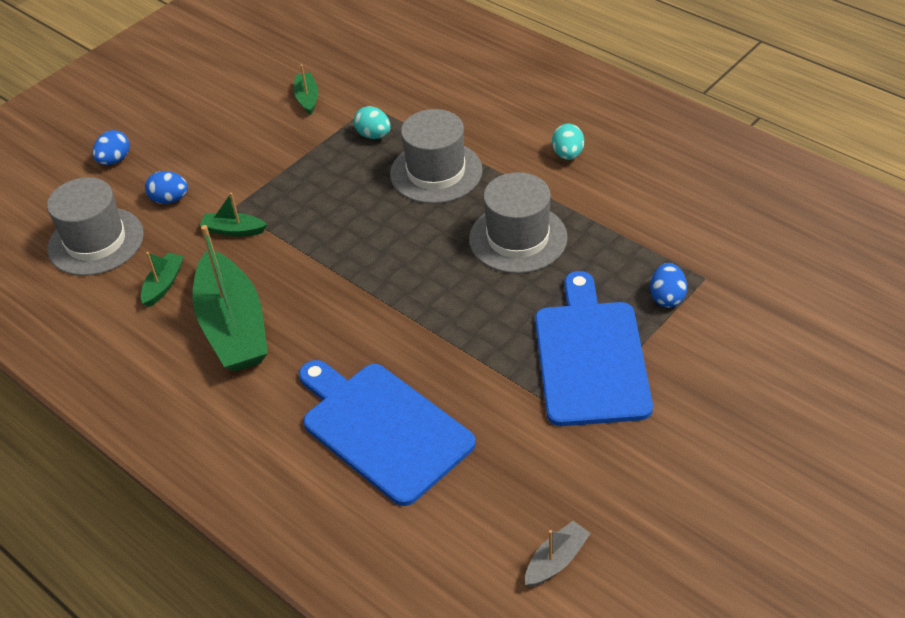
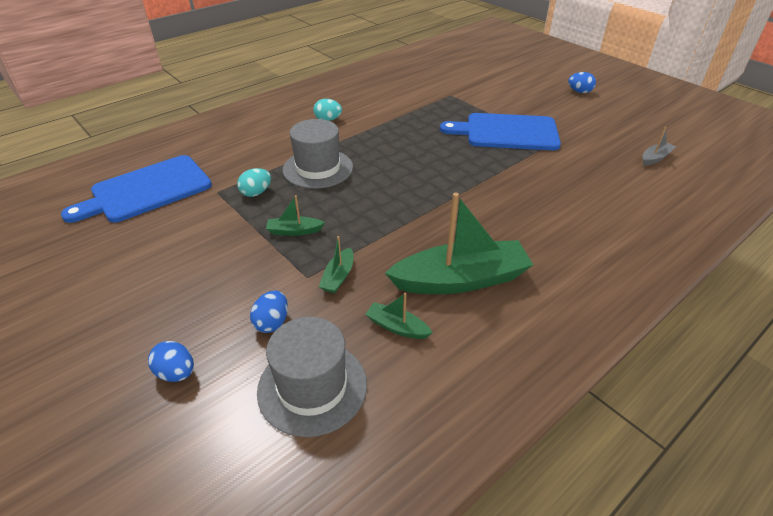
camera: 85 degrees left, 5 degrees down
(307, 98) = (179, 225): green boat -> green boat (294, 231)
(382, 429) = (567, 209): blue cutting board -> blue cutting board (147, 190)
(518, 238) = (400, 144): grey hat -> none
(556, 560) = (655, 158): grey boat -> grey boat turned 90 degrees clockwise
(667, 297) = (464, 106): blue egg -> blue egg (579, 92)

